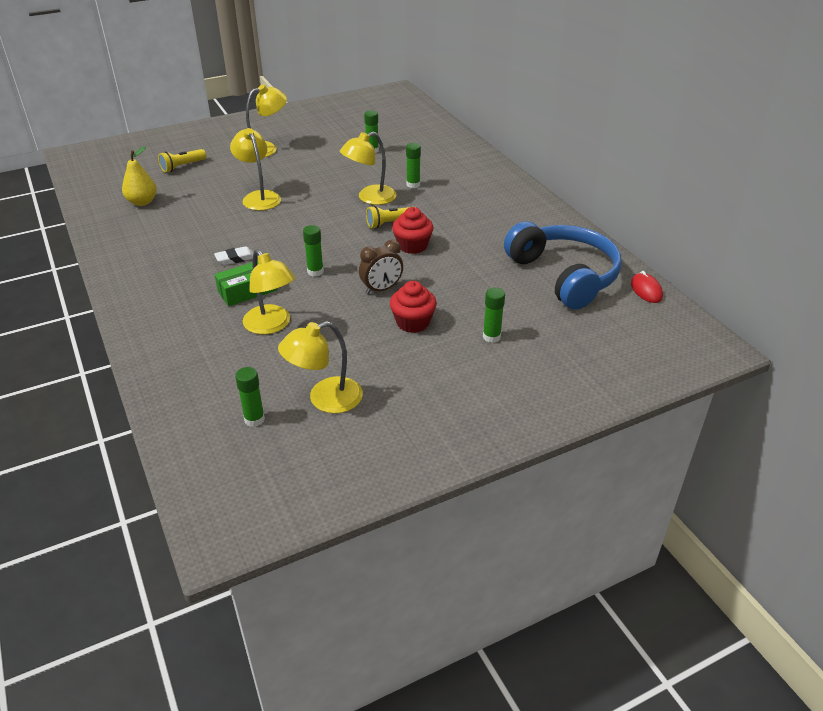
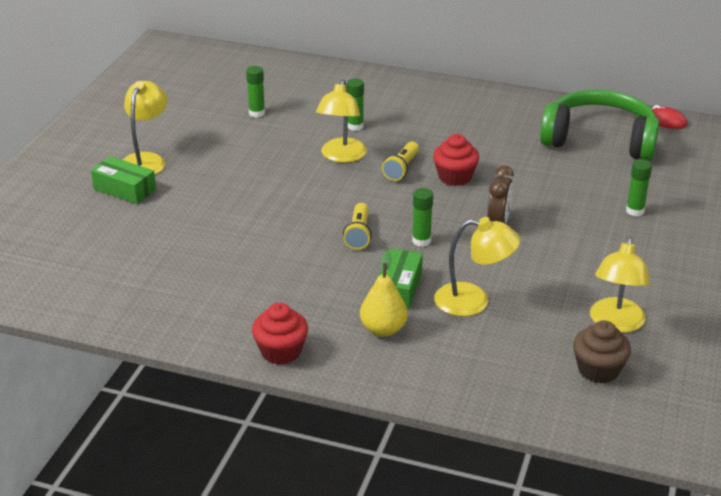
camera: 45 degrees left, 5 degrees down
(142, 202) = (126, 276): yellow pear -> yellow pear (383, 329)
(182, 166) = (92, 221): yellow flashlight -> yellow flashlight (358, 234)
(227, 158) = (124, 189): none -> green box
(235, 258) = (332, 270): white eraser -> none
(254, 419) = (598, 370): green glue stick -> brown cupcake
(259, 197) = (238, 208): yellow lamp -> none
(413, 322) = (567, 234): red cupcake -> red cupcake (281, 351)
(564, 275) = (599, 140): blue headphones -> green headphones

